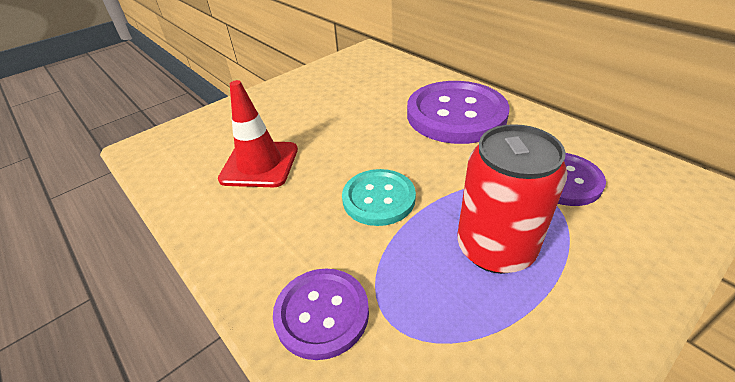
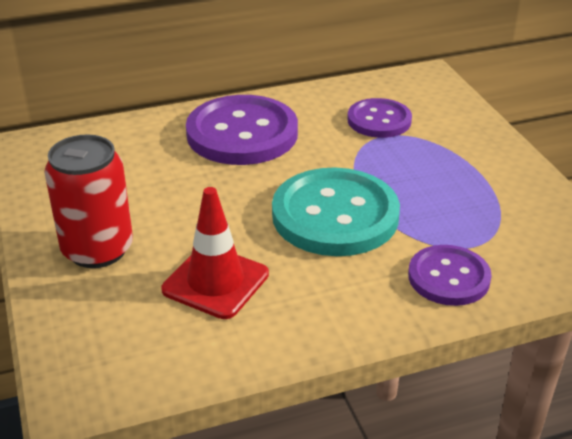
camera: 70 degrees left, 5 degrees down
(378, 199) = (335, 215): turquoise button -> turquoise button, size x1.70
(495, 248) = (430, 177): red can -> red can (97, 249)

